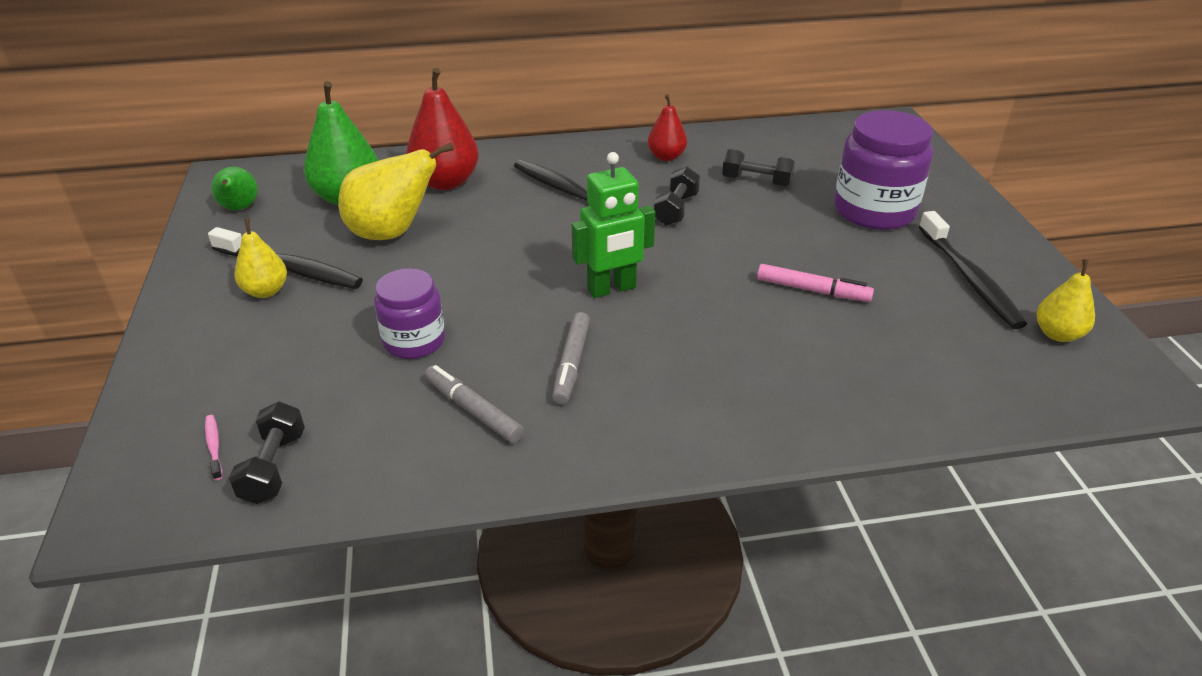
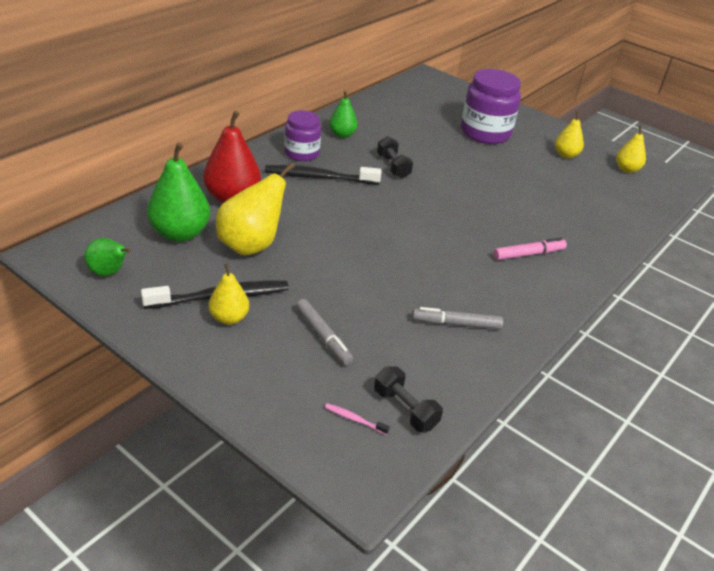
camera: 45 degrees left, 0 degrees up
(414, 341) = (369, 303): purple jar -> purple jar (301, 153)
(571, 364) = (465, 276): grey marker -> grey marker (323, 336)
(612, 289) = (426, 226): green robot -> none
(666, 157) = (342, 135): red pear -> green pear
(756, 182) = (410, 135): black dumbbell -> none
(812, 290) = (515, 187): pink marker -> pink marker (528, 254)
(969, 278) = (566, 155): black toothbrush -> yellow pear

